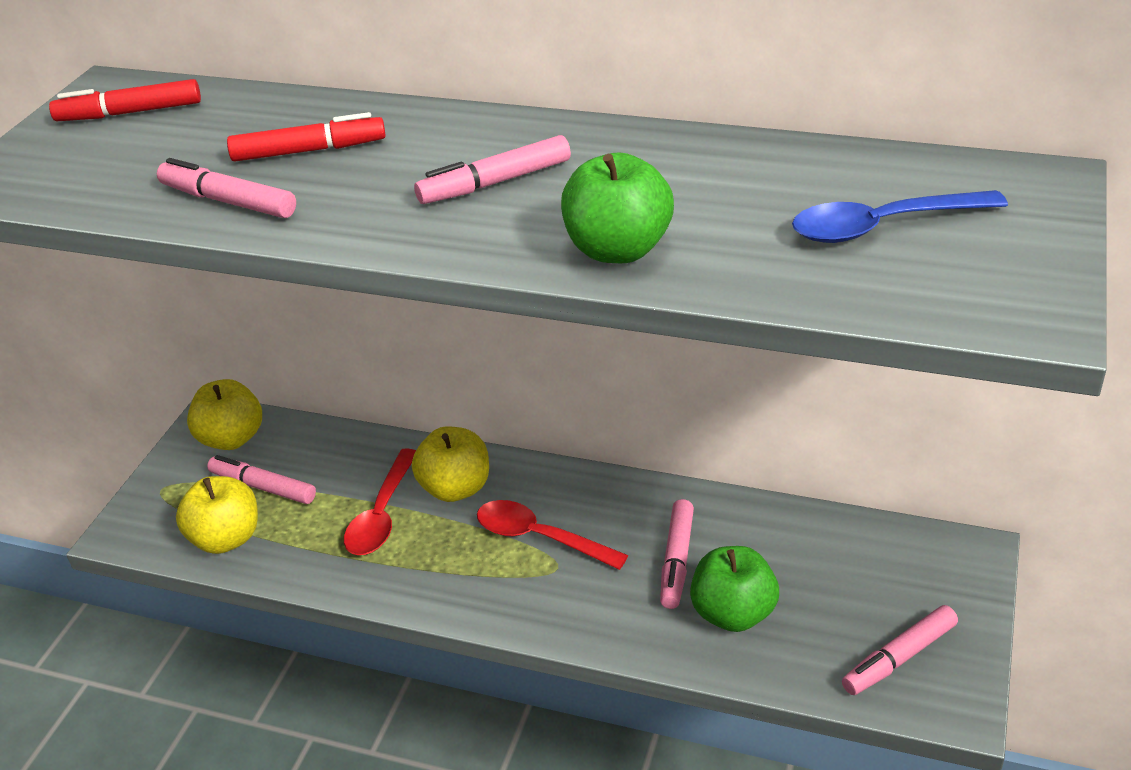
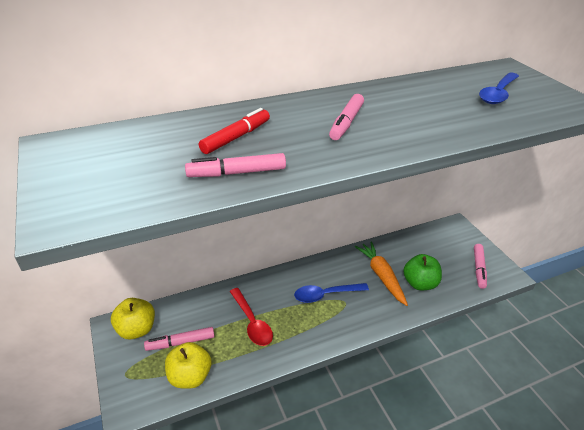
camera: 45 degrees left, 0 degrees up
(129, 113) = (94, 152): red marker -> none
(455, 488) = (270, 294): yellow apple -> none
(540, 537) = (326, 295): red spoon -> blue spoon
(618, 250) = (438, 130): green apple -> none
(677, 560) = (381, 276): pink marker -> orange carrot

